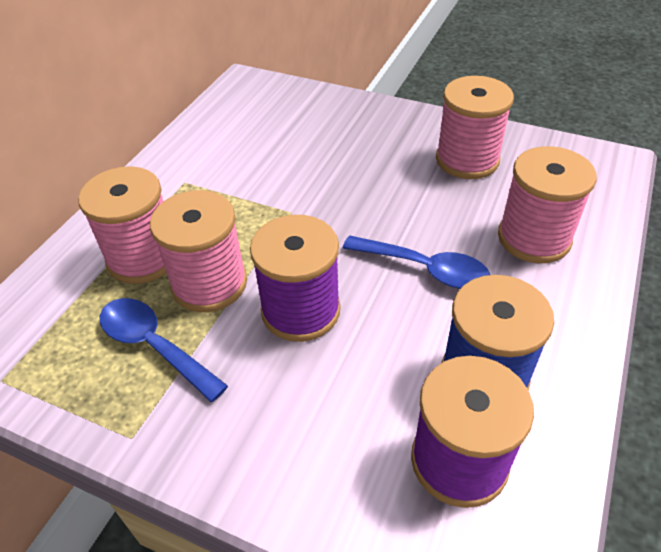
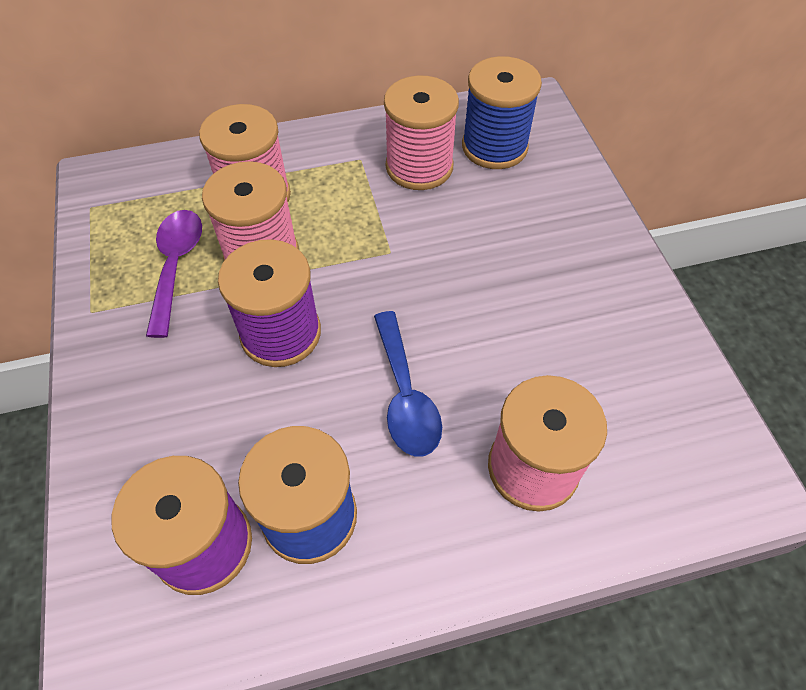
camera: 50 degrees right, 10 degrees up
(154, 346) = (176, 266): blue spoon -> purple spoon
(260, 117) = (494, 147): none -> blue spool
(467, 160) = (600, 342): pink spool -> pink spool (419, 167)

